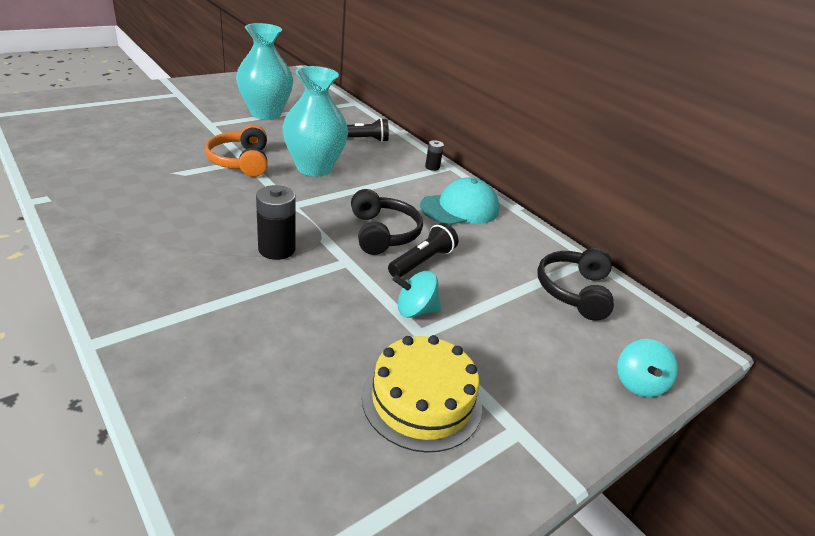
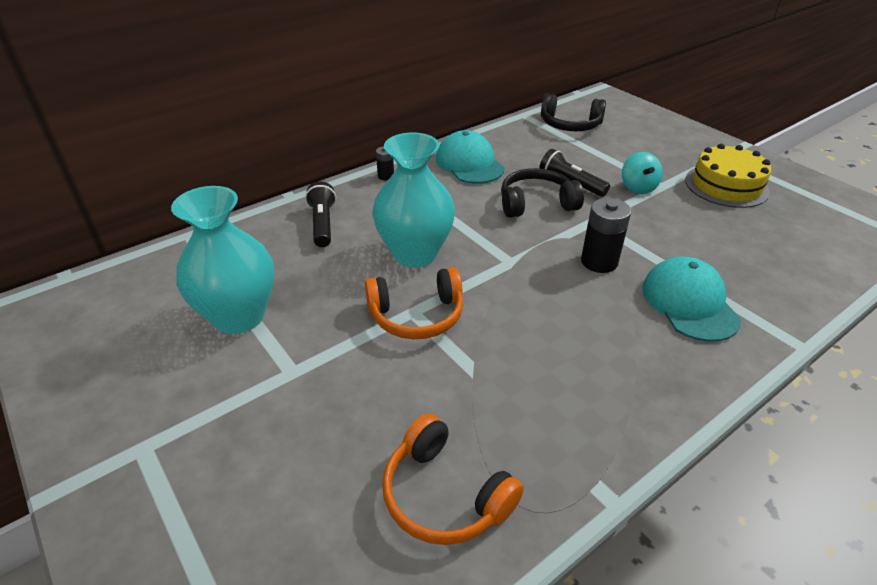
camera: 85 degrees left, 5 degrees up
(86, 154) = (444, 495): none -> orange headphones
(193, 287) = (689, 303): none -> turquoise cap
(638, 383) = (652, 116): turquoise spinning top -> none

